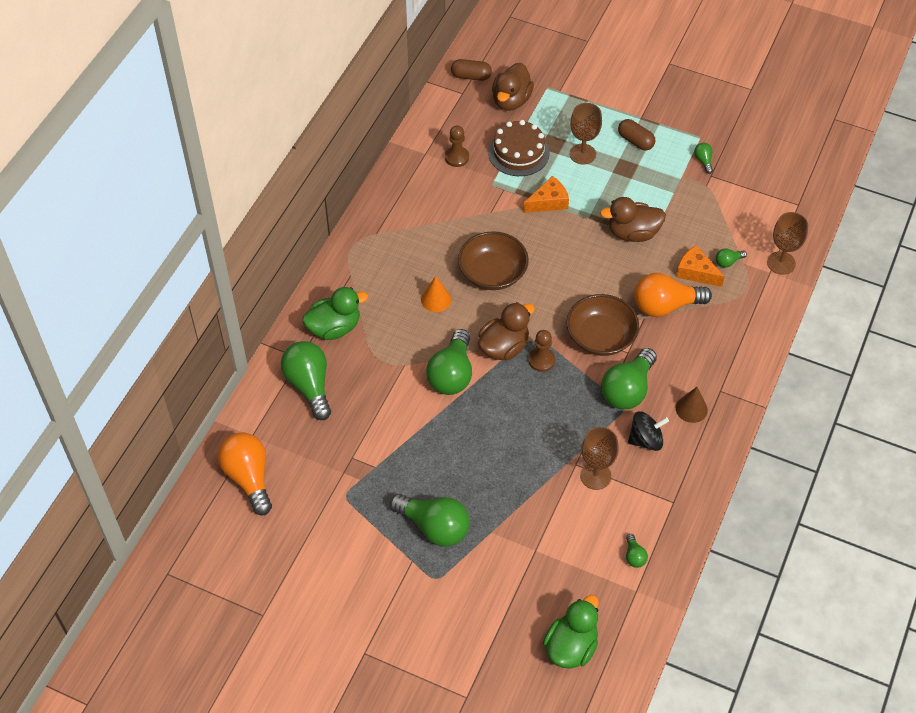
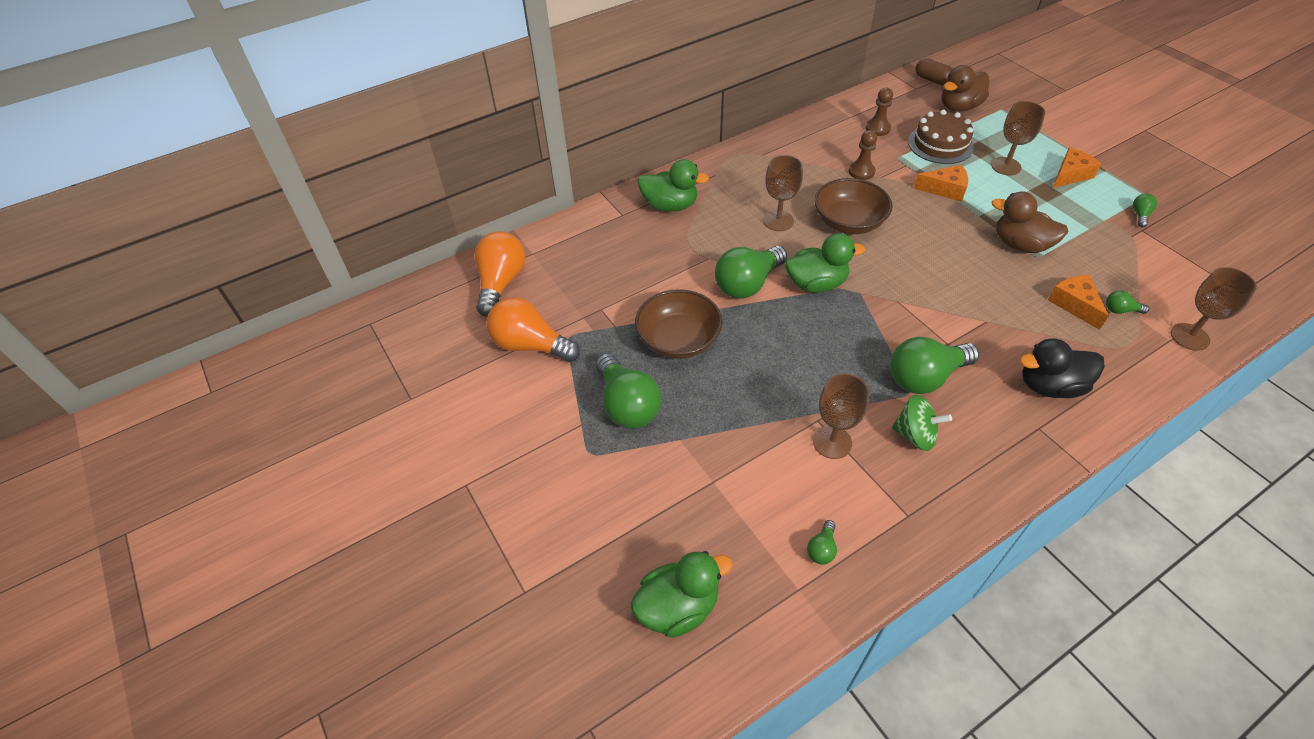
camera: 35 degrees right, 5 degrees down
(309, 385) = (612, 238): green light bulb -> none
(436, 299) = (778, 221): orange cone -> brown goblet
(504, 347) = (816, 284): brown duck -> green duck
(541, 360) = (847, 311): brown pawn -> brown pawn (861, 172)
(600, 337) = (925, 317): brown bowl -> brown bowl (678, 340)
(635, 141) = (1070, 175): brown capsule -> orange cheese
(646, 440) = (915, 435): black spinning top -> green spinning top
(665, 306) = (1019, 320): orange light bulb -> orange light bulb (530, 345)
(691, 409) = (991, 430): brown cone -> none
(711, 353) = (1050, 386): none -> black duck

